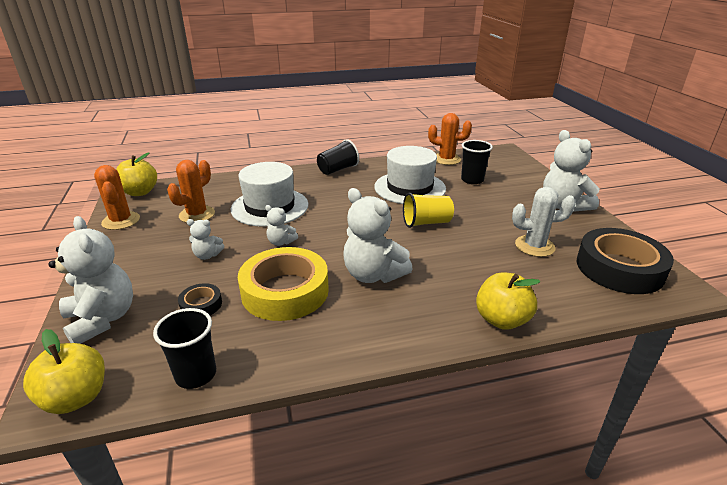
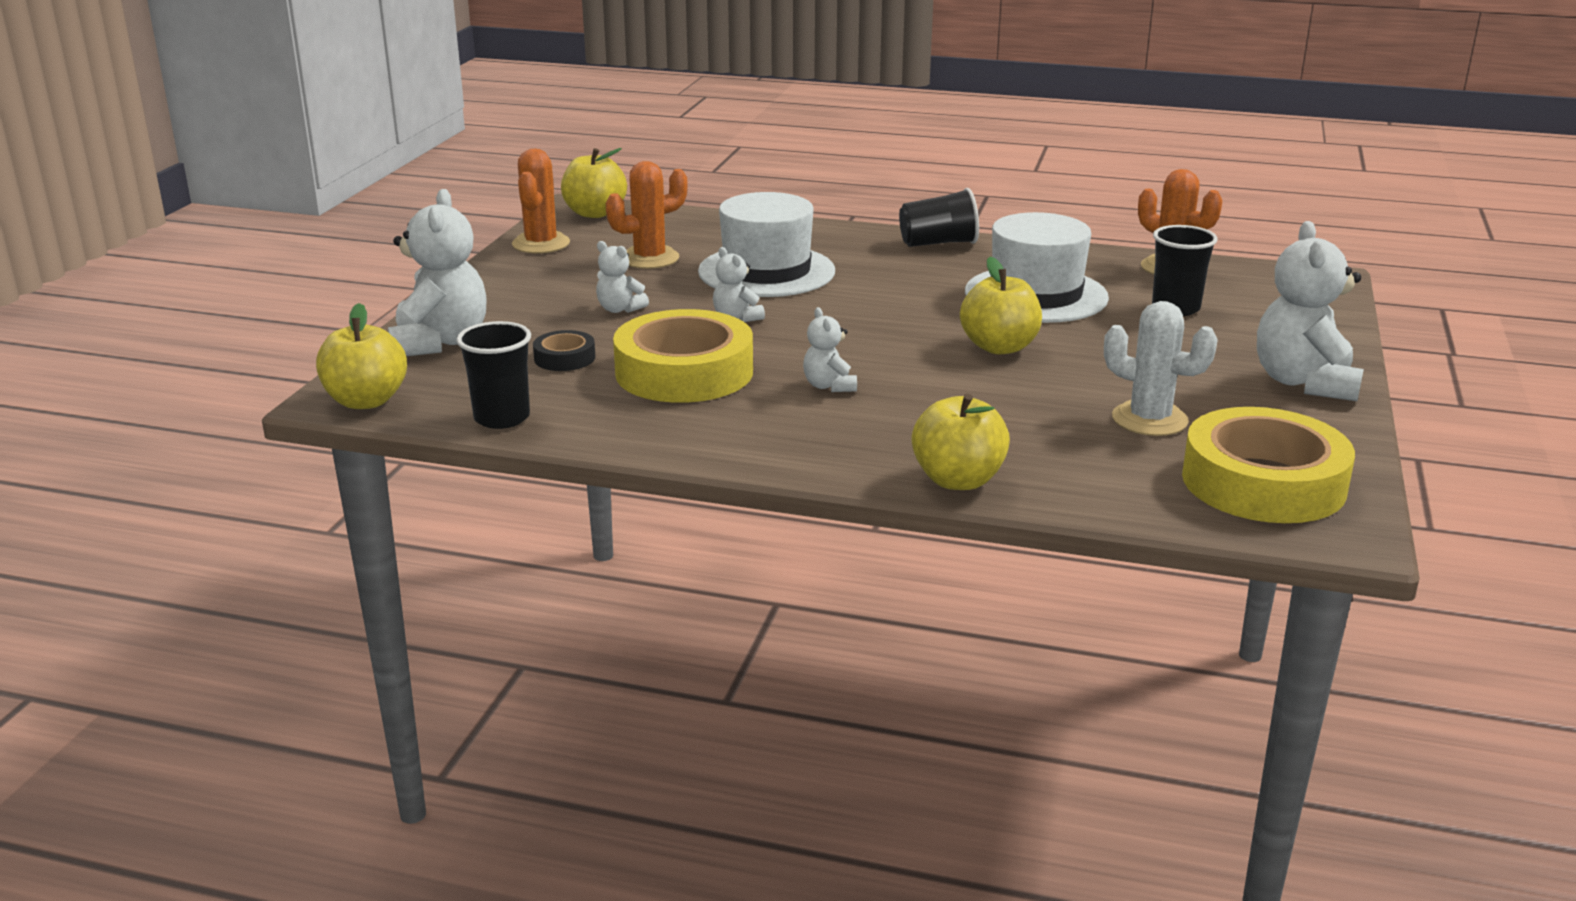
camera: 30 degrees right, 5 degrees down
(373, 275) = (829, 386): white teddy bear -> white teddy bear, size x0.50
(426, 223) = (999, 347): yellow cup -> yellow apple
(619, 268) = (1263, 482): black tape -> yellow tape

